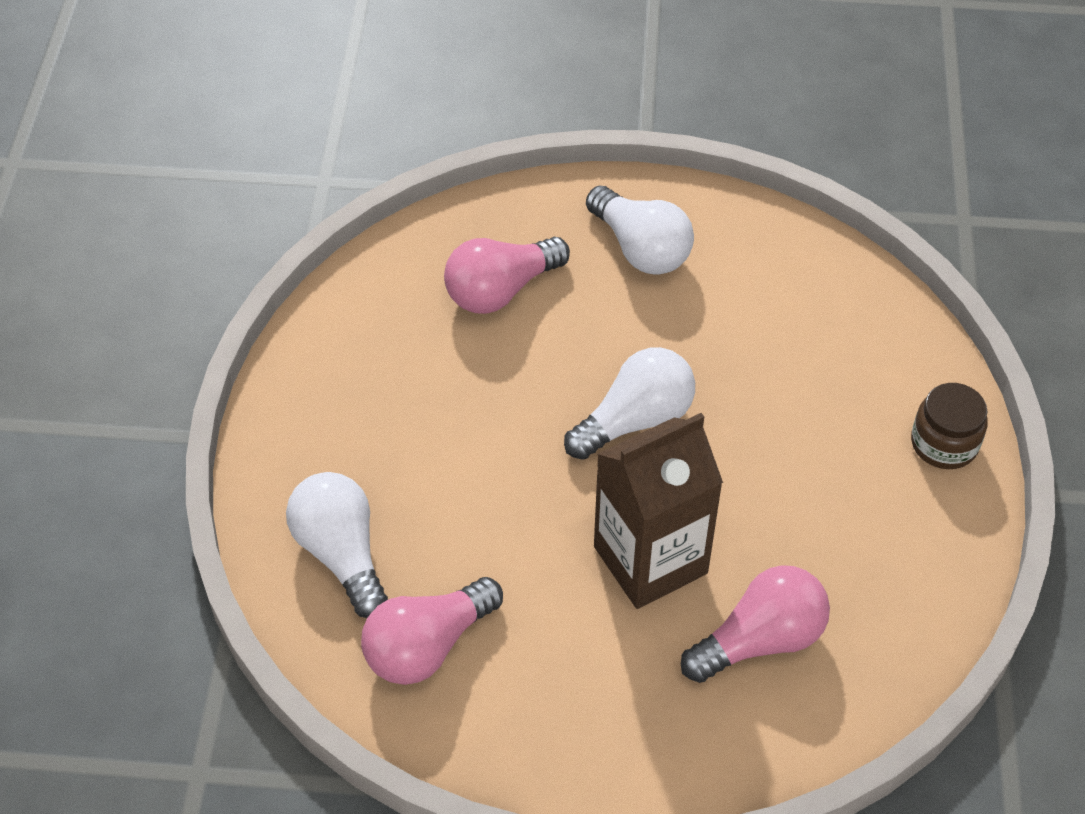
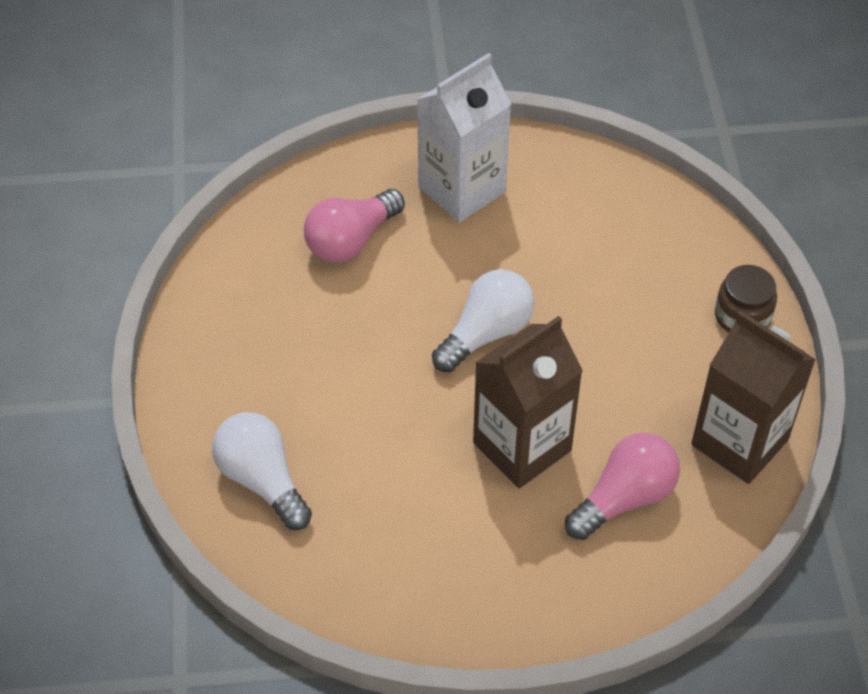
camera: 10 degrees left, 0 degrees up
(427, 646) = (351, 545): pink light bulb -> none
(640, 248) = (462, 189): white light bulb -> white carton
(912, 594) = (739, 442): none -> brown carton

